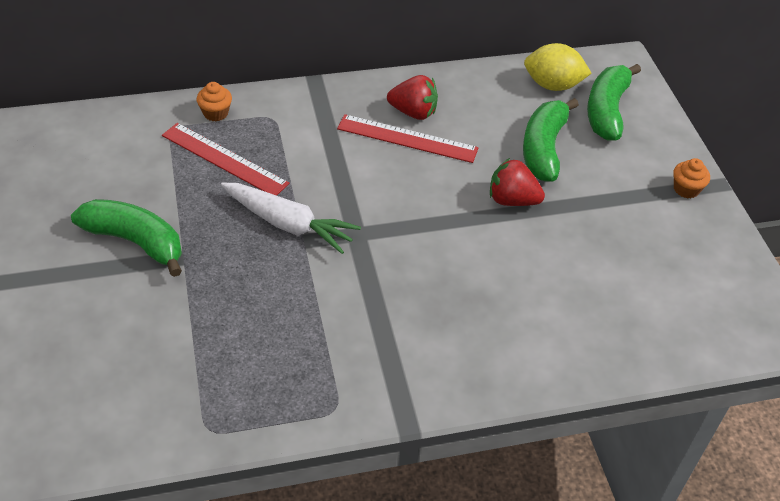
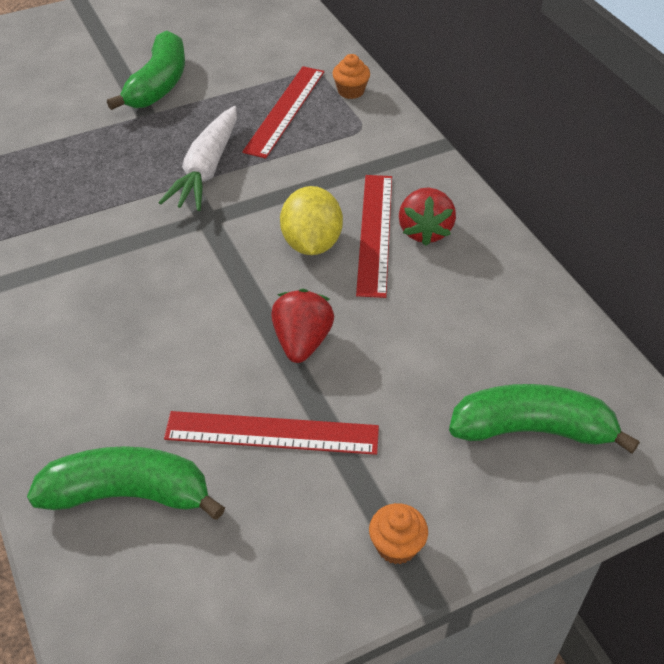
camera: 80 degrees right, 0 degrees up
(543, 148) = (414, 364): green banana -> green banana (128, 494)
(552, 85) = (555, 360): yellow lemon -> yellow lemon (311, 243)
(593, 231) = (272, 432): none -> red ruler

